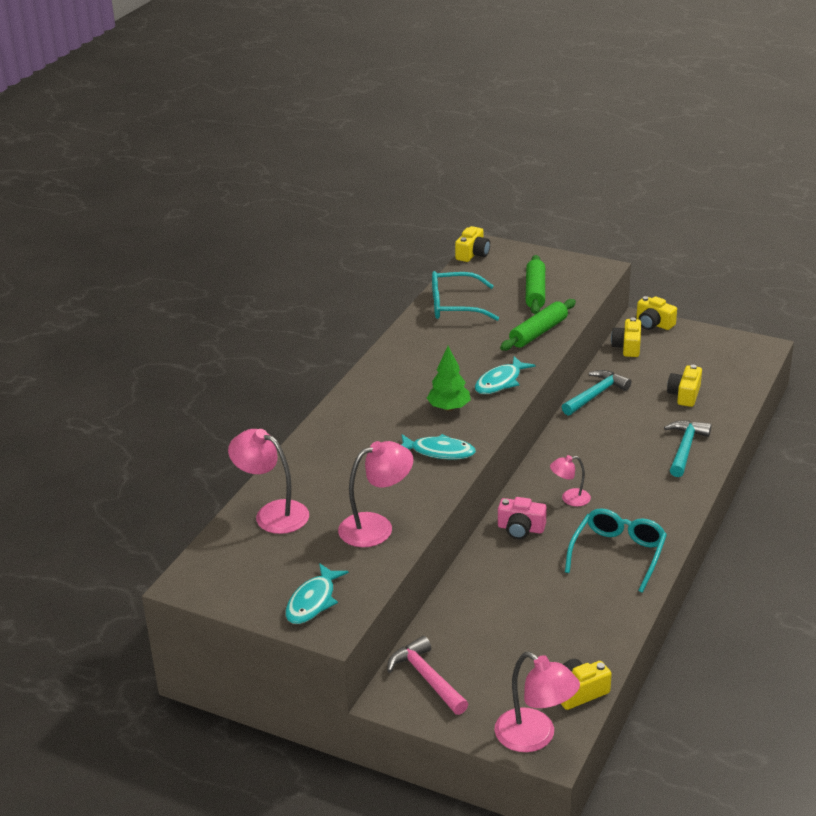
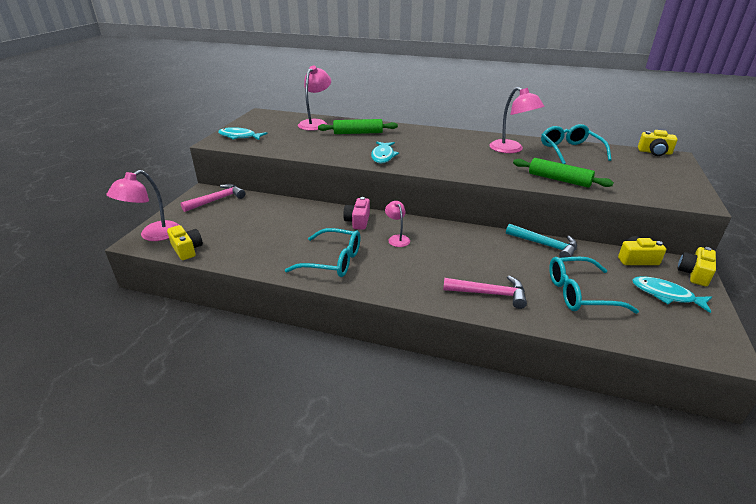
camera: 80 degrees right, 0 degrees up
(376, 527) = (303, 145): pink lamp -> pink lamp (511, 149)
(449, 408) = (435, 156): green tree -> none
(500, 382) = (477, 170): turquoise fish -> turquoise fish (666, 295)
(535, 292) = (622, 176): green rolling pin -> green rolling pin (358, 133)
(684, 395) = (580, 293): yellow camera -> turquoise glasses
(685, 448) = (489, 294): turquoise hammer -> pink hammer

